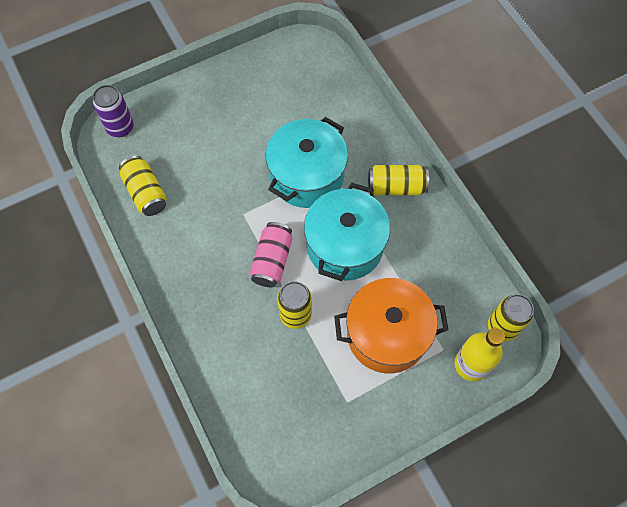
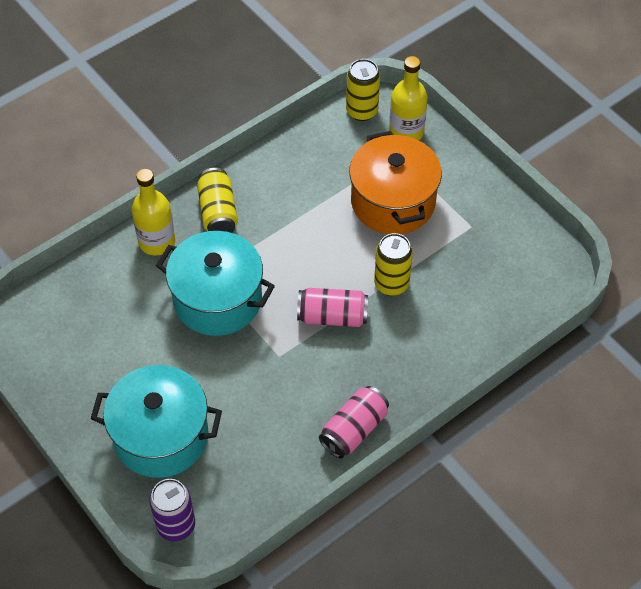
camera: 100 degrees left, 10 degrees down
(146, 192) = (269, 469): yellow can -> none
(162, 258) = (354, 430): none -> pink can
(345, 246) = (300, 250): turquoise pot -> turquoise pot (161, 436)
(372, 139) = (157, 241): none -> yellow bottle

